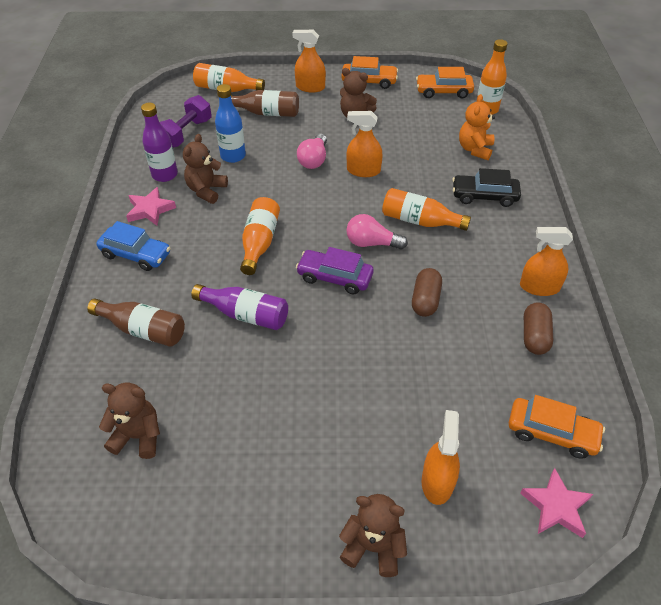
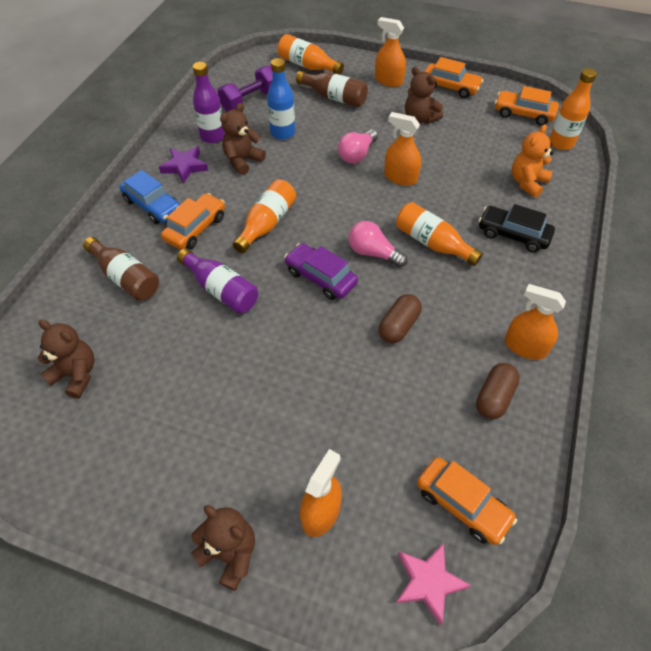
camera: 20 degrees right, 5 degrees up
(150, 210) = (184, 166): pink star -> purple star
(191, 265) = (195, 228): none -> orange car

